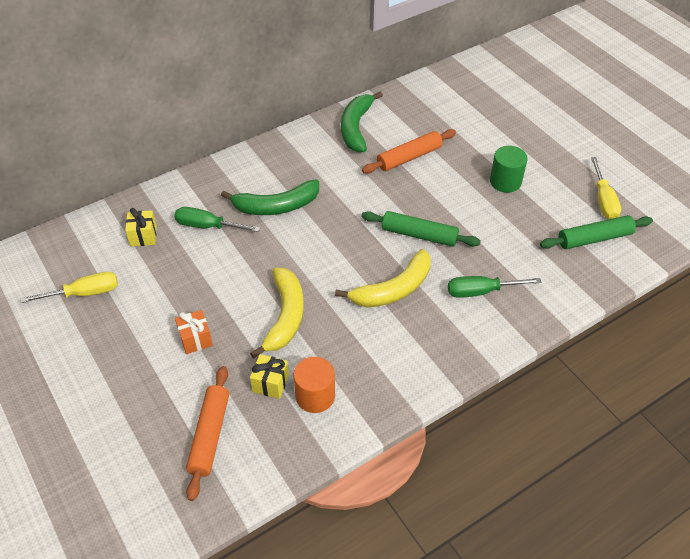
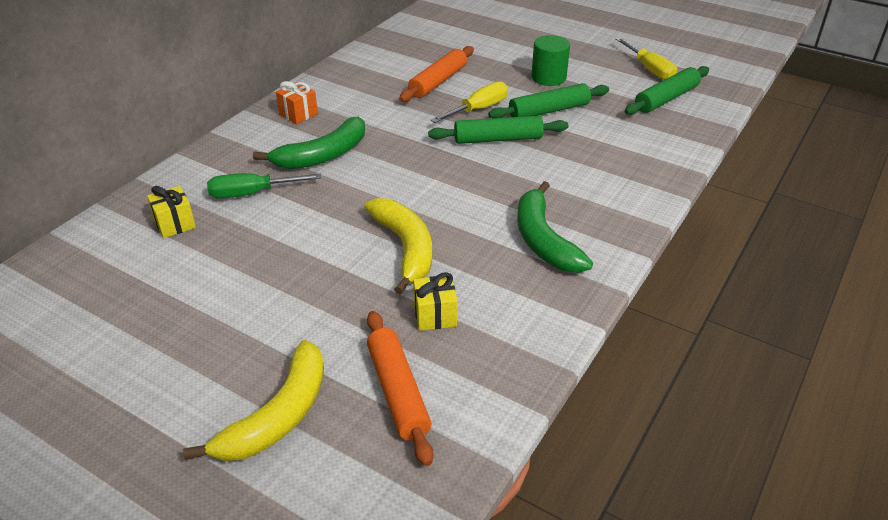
camera: 25 degrees left, 10 degrees down
(83, 293) = (128, 302): yellow screwdriver -> yellow screwdriver (478, 109)
(195, 339) = (312, 302): orange gift -> orange gift (298, 114)
(315, 396) = (496, 310): orange cylinder -> none
(356, 128) = (364, 71): green banana -> green banana (544, 240)
(393, 289) = (507, 190): yellow banana -> yellow banana (278, 415)
(481, 219) = (549, 111): none -> green rolling pin
(481, 291) = (597, 167): green screwdriver -> none

